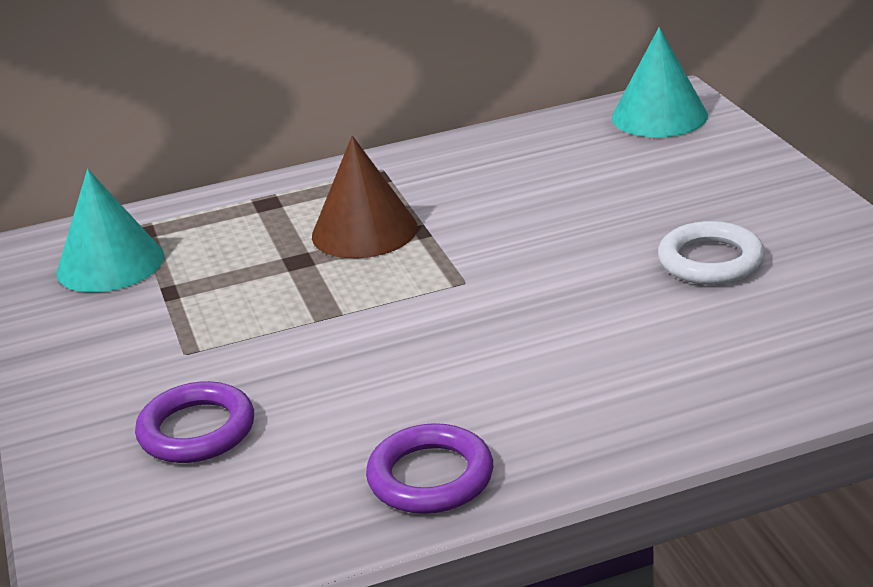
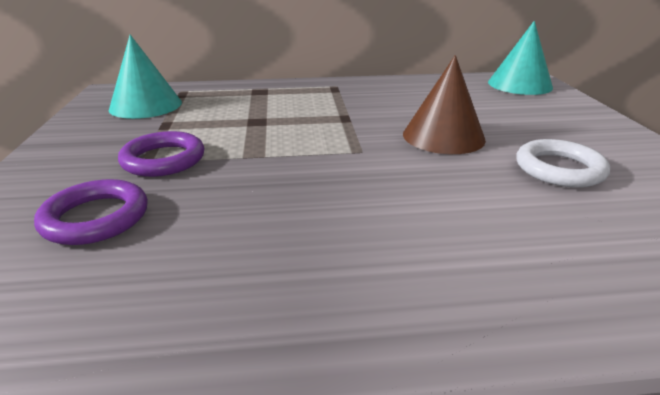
camera: 10 degrees right, 0 degrees up
(364, 231) = (308, 112): brown cone -> brown cone (443, 136)
(430, 477) = (254, 312): purple ring -> purple ring (163, 159)

